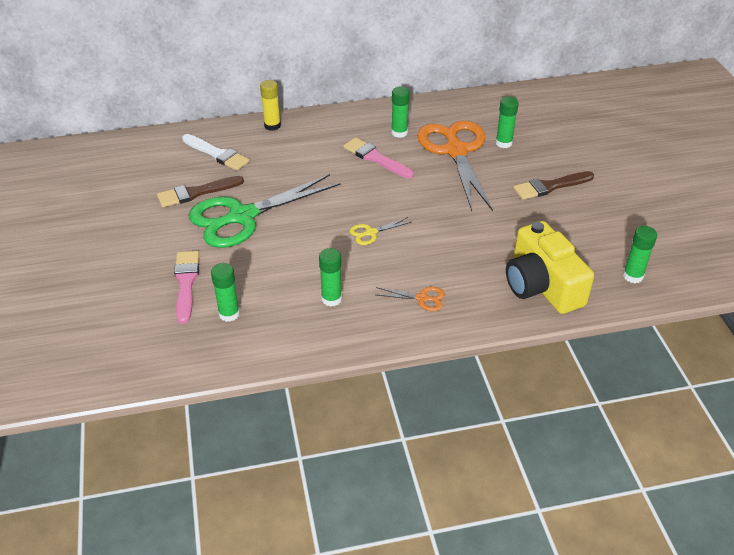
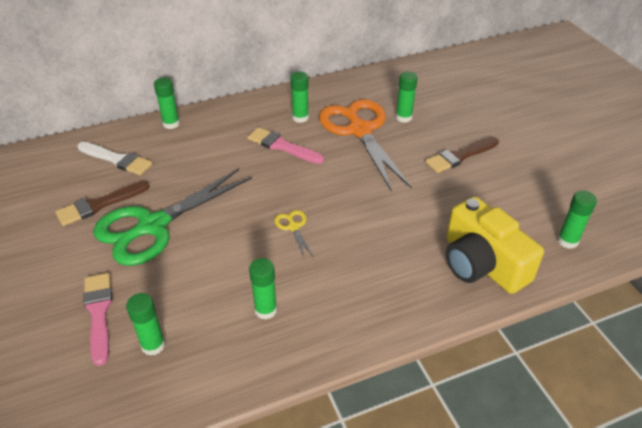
camera: 10 degrees left, 0 degrees up
(272, 126) = (171, 124): yellow glue stick -> green glue stick
(371, 233) = (293, 227): yellow scissors -> yellow scissors turned 105 degrees clockwise
(422, 298) = (363, 296): orange scissors -> none

